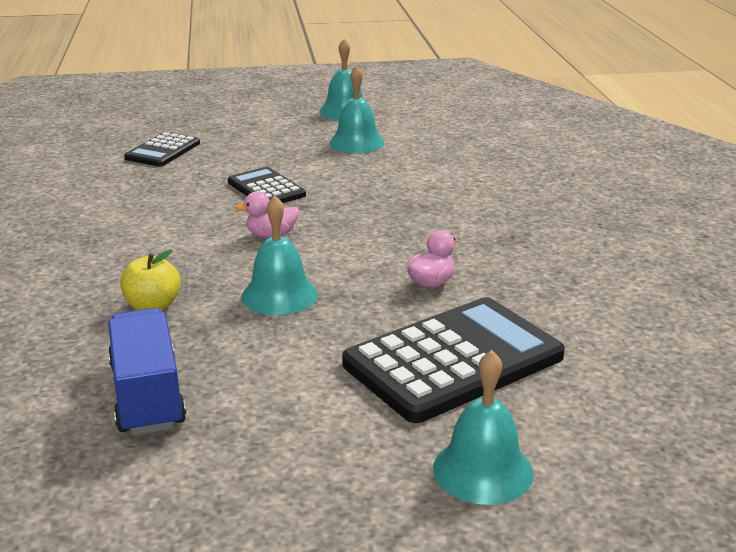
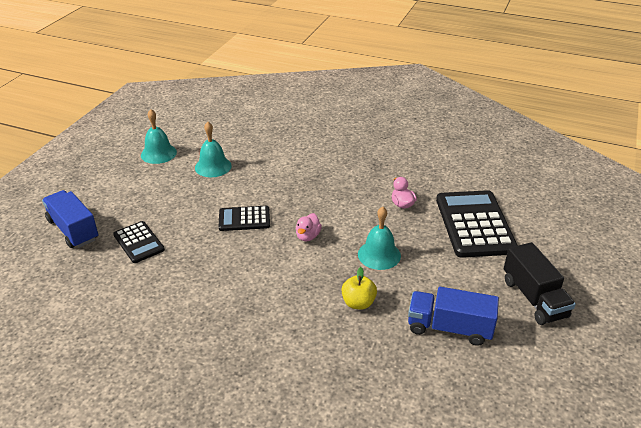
camera: 60 degrees left, 10 degrees up
(156, 118) = (73, 230): none -> blue truck
(293, 470) = (534, 298): none -> black truck
(483, 470) = (557, 248): turquoise bell -> none

